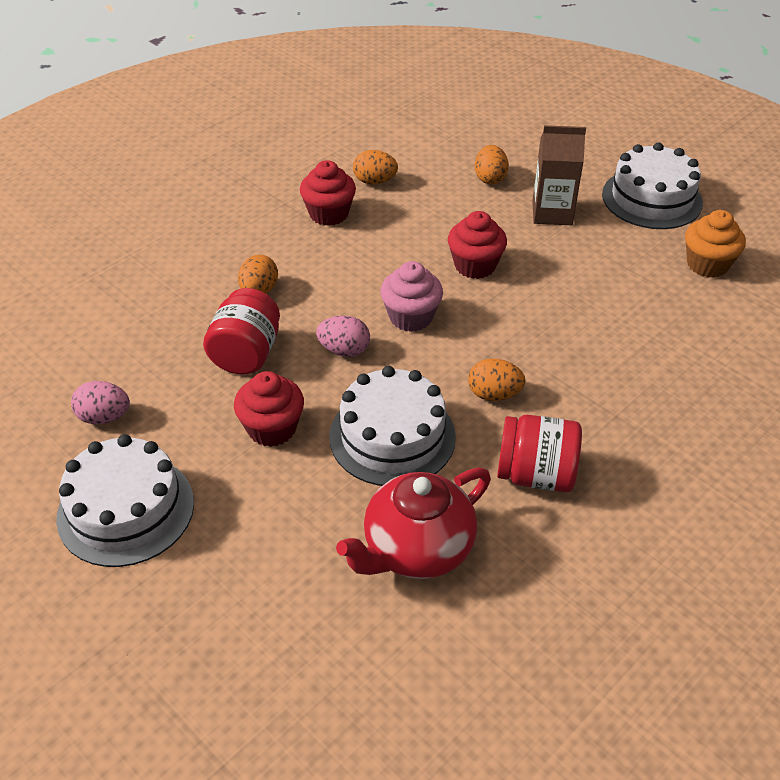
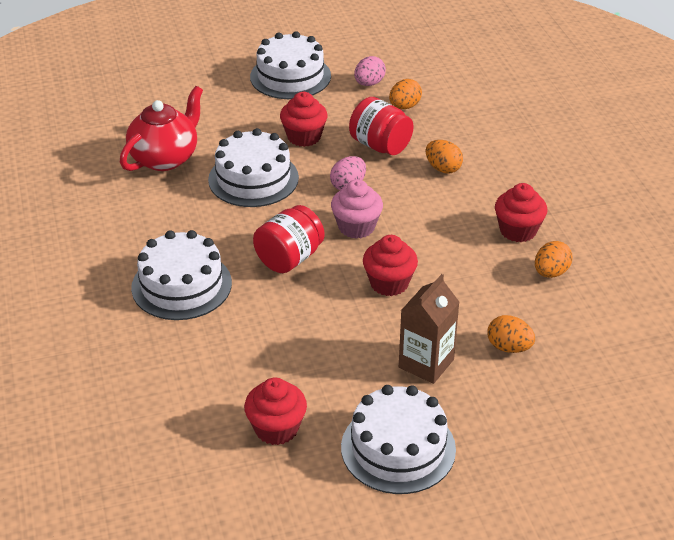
camera: 120 degrees right, 5 degrees down
(416, 549) = (165, 158): red teapot -> red teapot turned 45 degrees clockwise
(494, 394) = (247, 234): orange egg -> orange egg (404, 106)
(535, 475) = (167, 222): red jar -> red jar (289, 258)
(617, 407) = (181, 285): none -> white cake
(707, 264) = (276, 428): orange cupcake -> red cupcake

